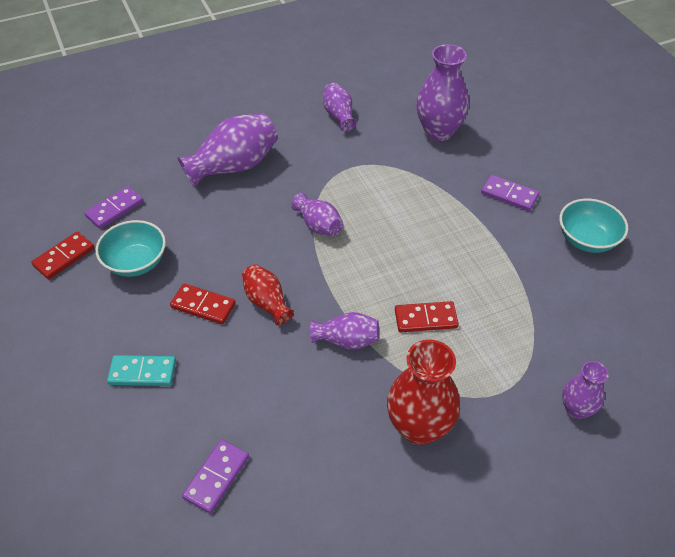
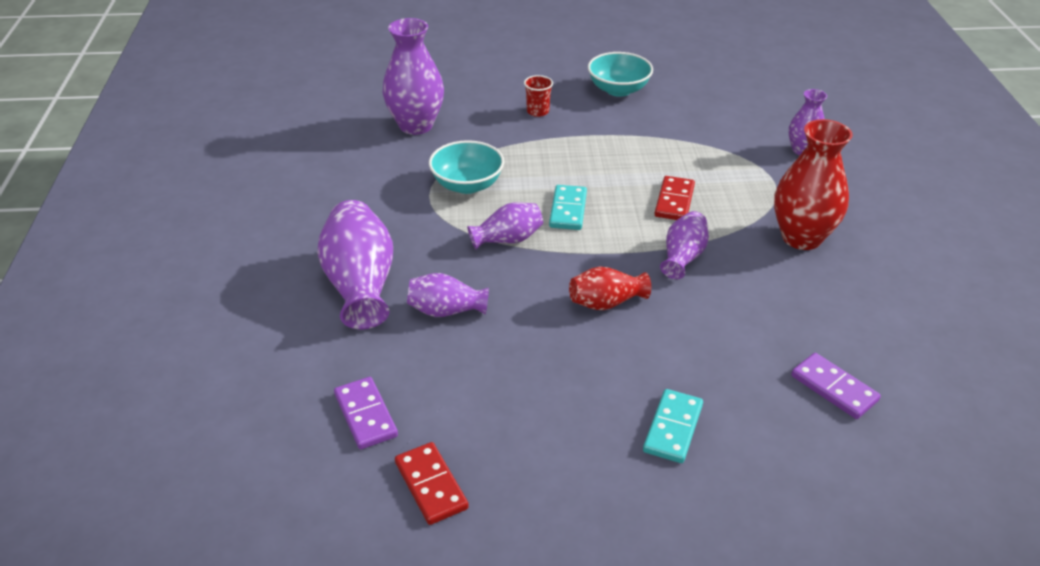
camera: 70 degrees left, 10 degrees down
(136, 262) = (483, 407): turquoise bowl -> turquoise bowl (467, 185)
(203, 305) = (588, 356): red domino -> none
(339, 115) = (333, 183): purple vase -> purple vase (446, 311)
(374, 251) = (568, 210): none -> turquoise domino
(509, 195) = (538, 111): purple domino -> red cup

